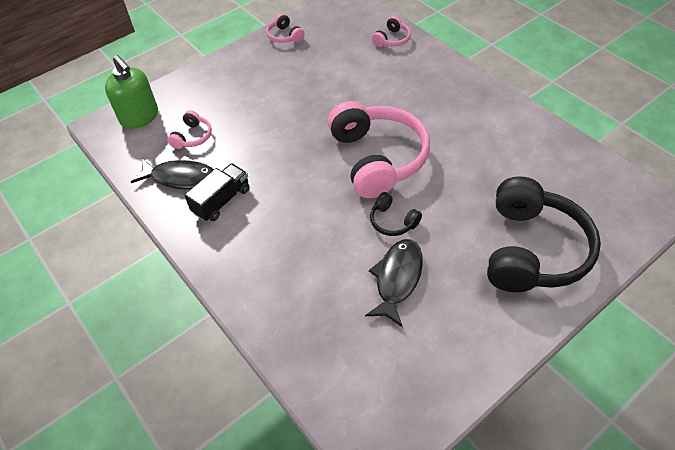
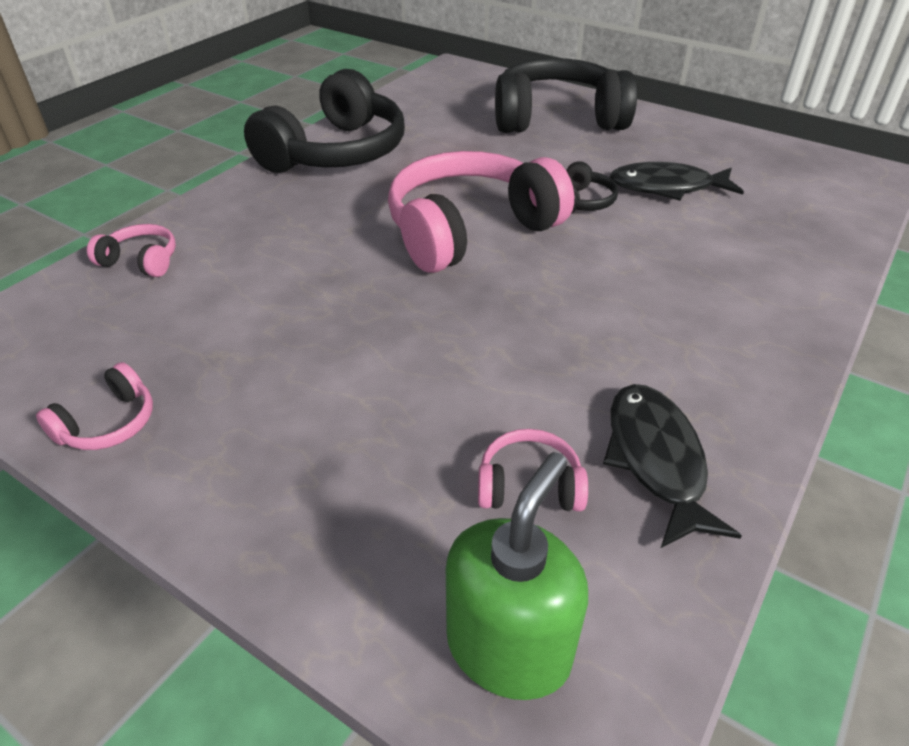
camera: 110 degrees left, 10 degrees down
(221, 201) = (668, 377): black truck -> none
(494, 114) = (336, 152): none -> black headphones

